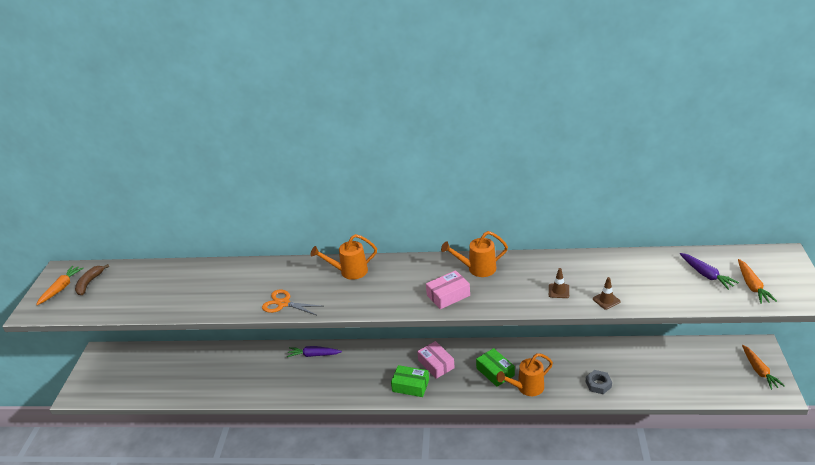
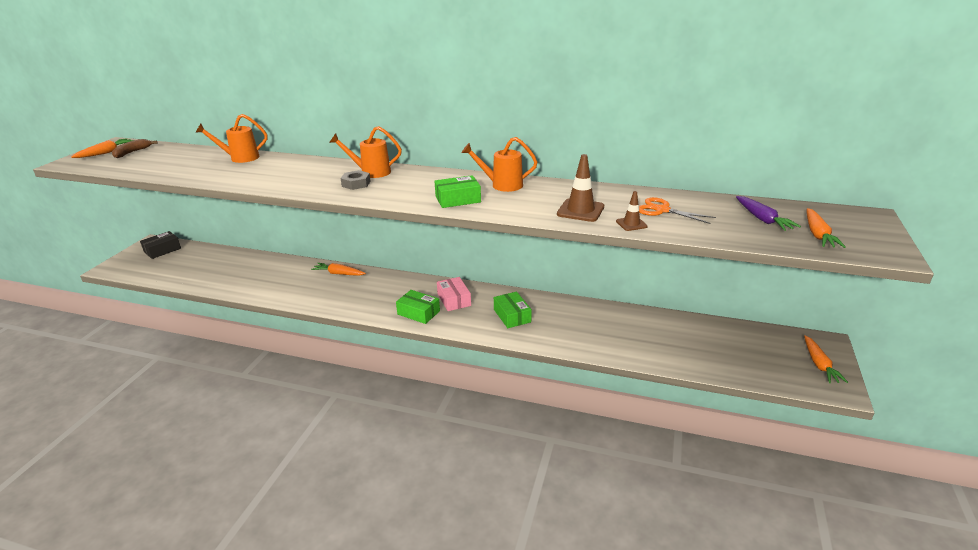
camera: 10 degrees right, 5 degrees down
(117, 360) = (162, 250): none -> black box
(283, 303) = (290, 185): orange scissors -> orange scissors (662, 210)
(314, 355) = (339, 274): purple carrot -> orange carrot
(448, 295) = (458, 199): pink box -> green box
(527, 388) = (539, 334): orange watering can -> orange watering can (240, 158)
(558, 291) = (580, 210): brown traffic cone -> brown traffic cone, size x1.73
(598, 384) = (620, 345): grey nut -> grey nut (356, 184)

